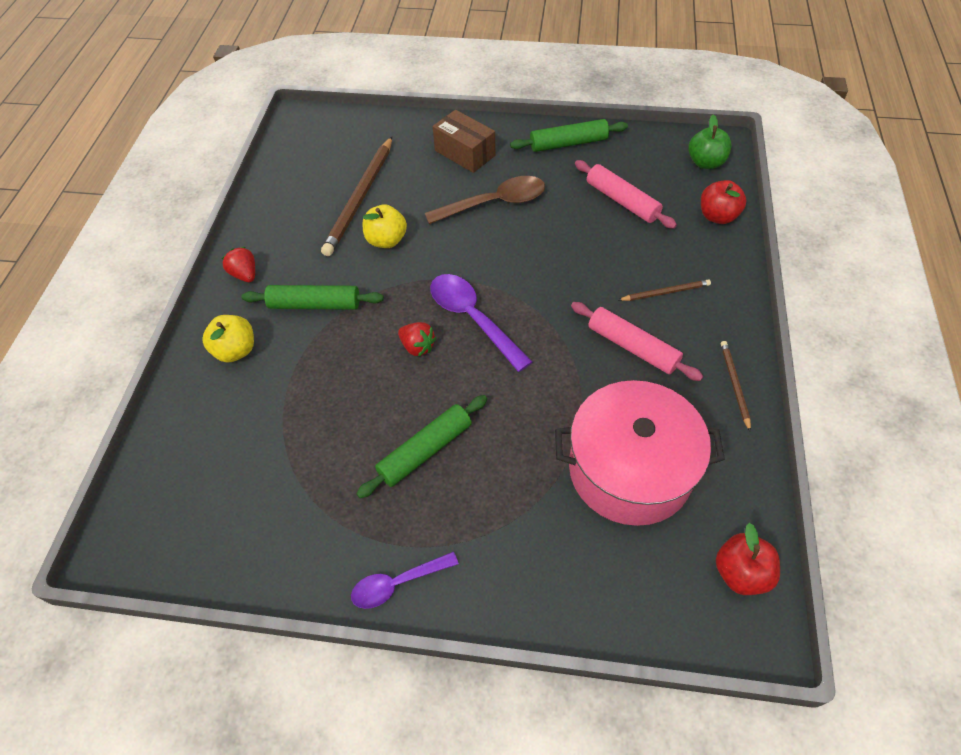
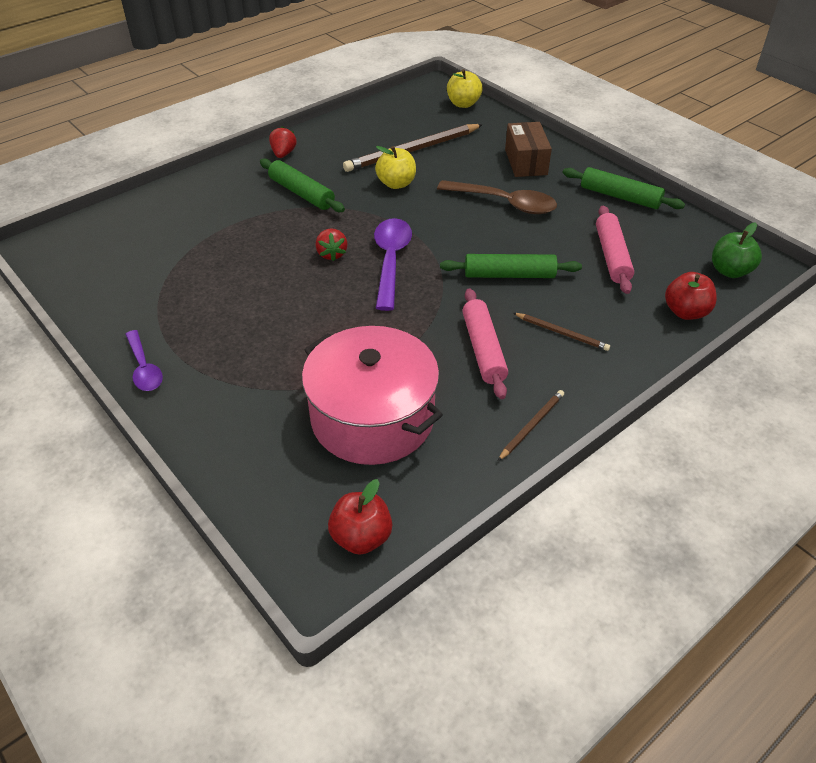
camera: 40 degrees right, 10 degrees down
(235, 350) = (224, 190): yellow apple -> yellow apple (463, 104)
(398, 583) = (144, 368): purple spoon -> purple spoon turned 135 degrees counterclockwise
(425, 451) = (256, 312): green rolling pin -> green rolling pin (509, 275)

